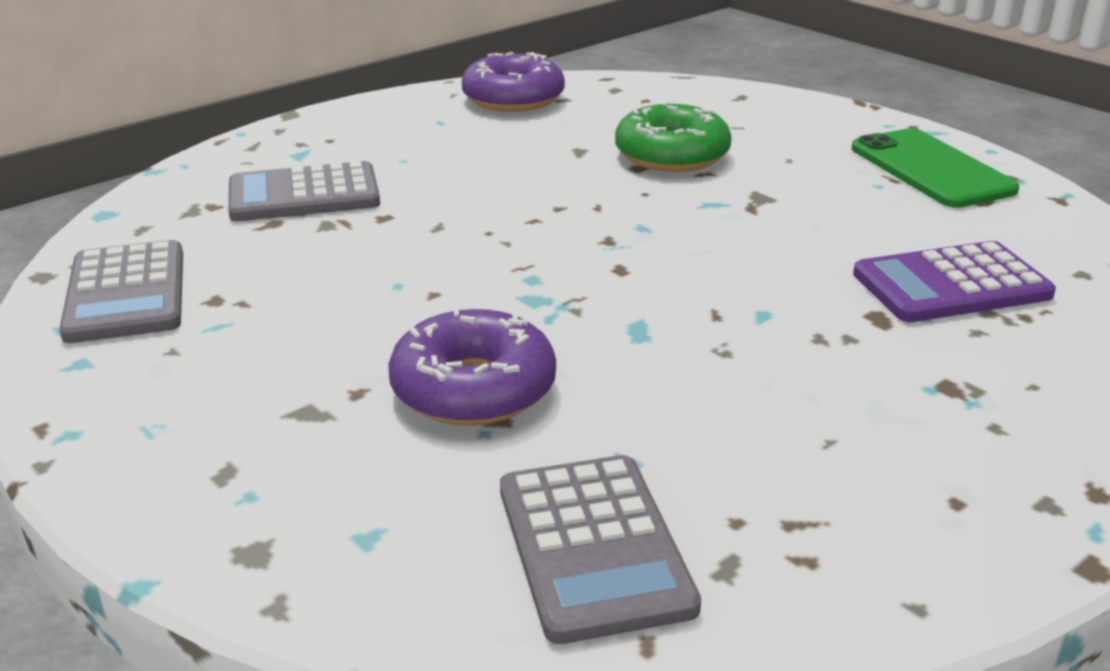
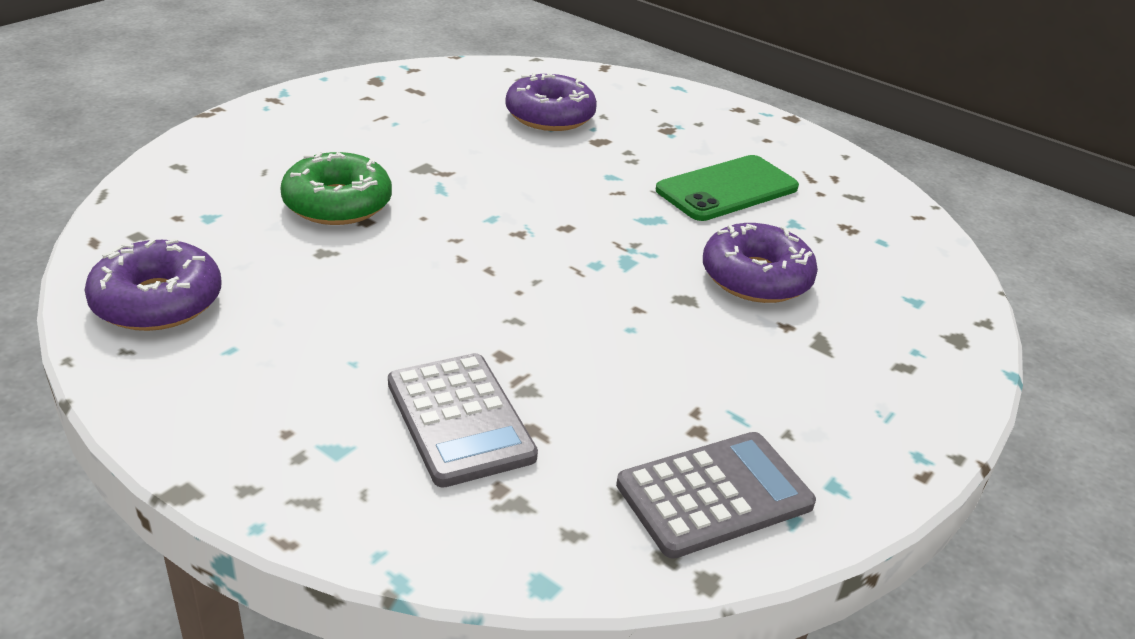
camera: 105 degrees left, 5 degrees up
(594, 547) = (869, 230): grey calculator -> none
(931, 169) = (364, 101): green phone -> green phone (727, 189)
(951, 285) = (550, 116): purple calculator -> purple donut

